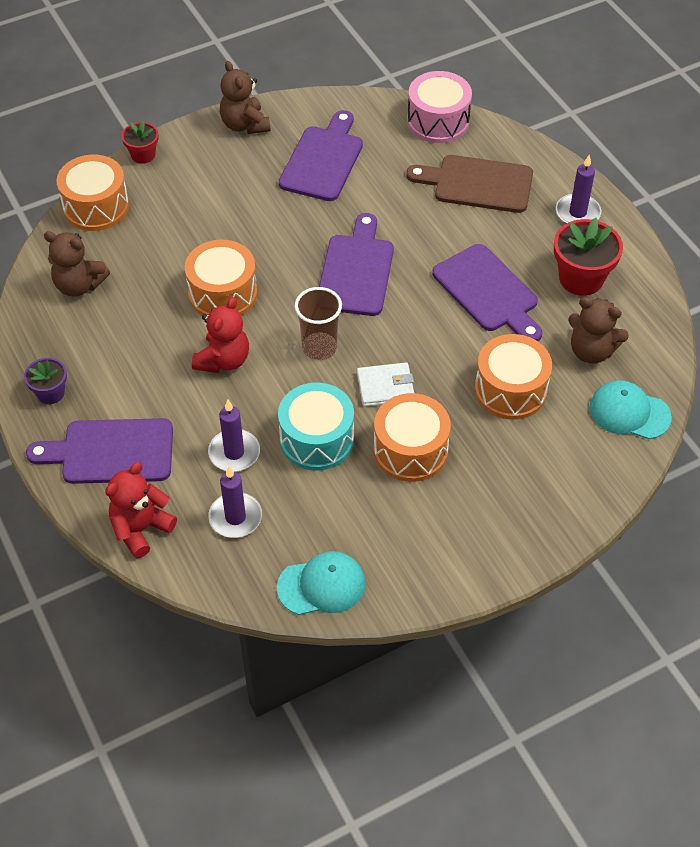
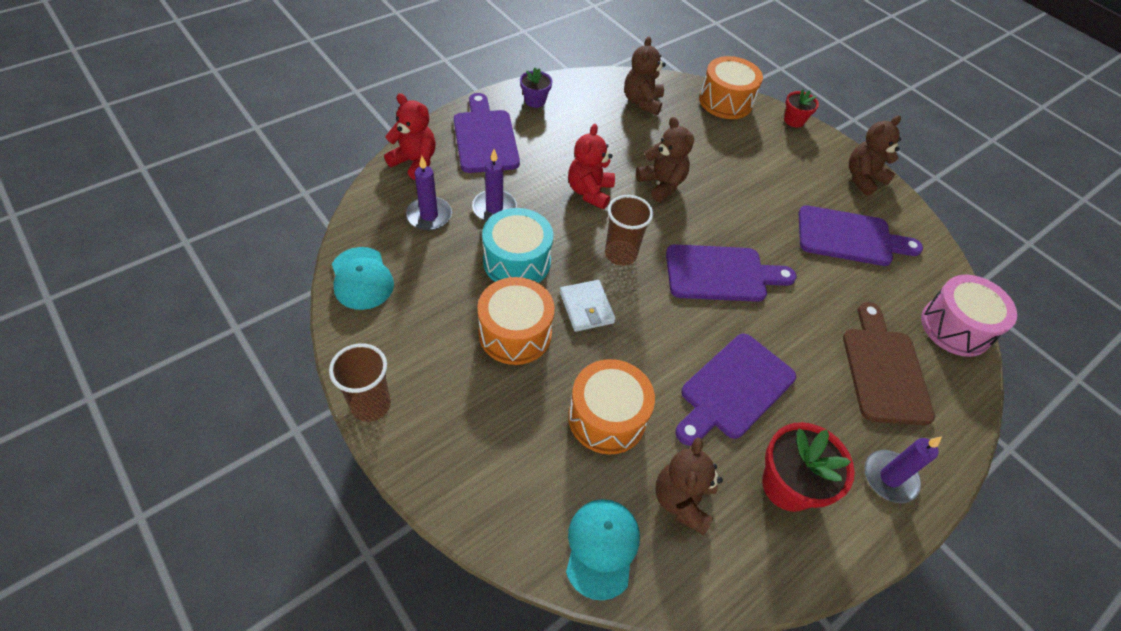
camera: 75 degrees right, 0 degrees up
(223, 293) = (661, 184): orange drum -> brown teddy bear
(223, 360) = (590, 192): red teddy bear -> red teddy bear turned 90 degrees clockwise
(483, 577) = (371, 405): none -> brown cup

